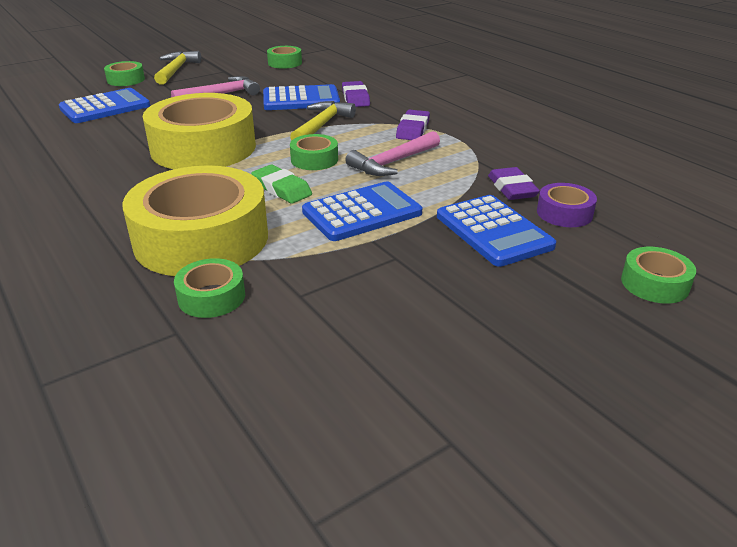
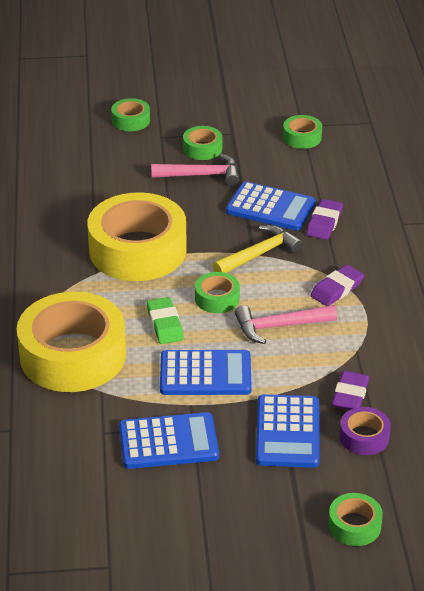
camera: 30 degrees right, 5 degrees up
(105, 107) = (90, 162): blue calculator -> blue calculator (168, 442)
(176, 70) = (186, 117): yellow hammer -> none
(211, 297) = (47, 411): green tape -> green tape (202, 148)

